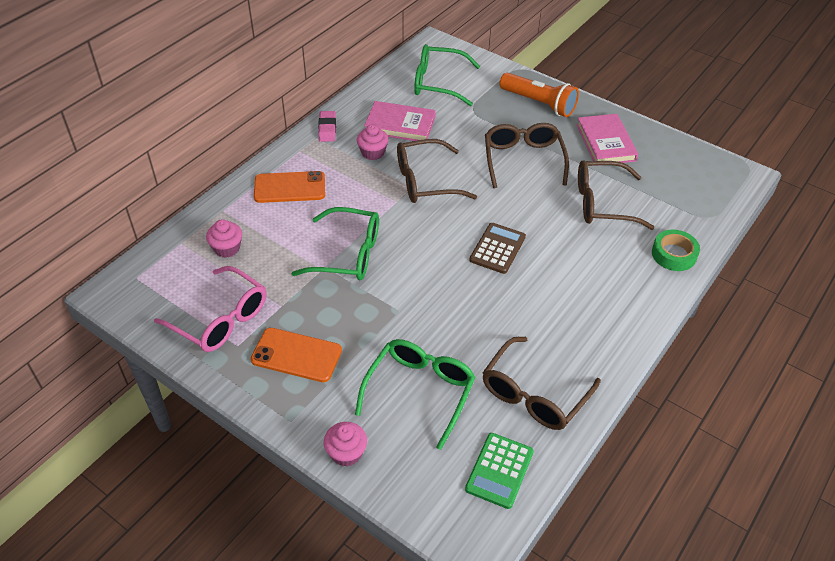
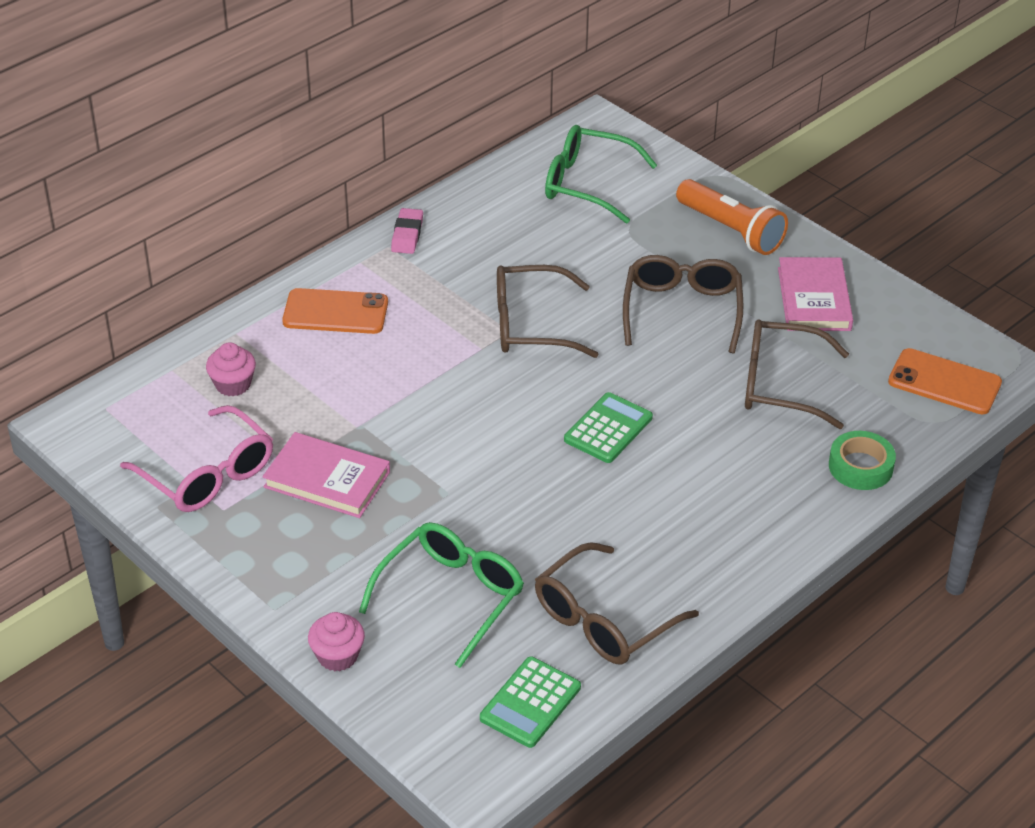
camera: 10 degrees right, 5 degrees down
(296, 355) = (298, 531): orange phone -> orange phone (944, 382)
(348, 254) = (397, 411): green glasses -> none
(373, 153) = (465, 276): pink cupcake -> none
(400, 125) = (514, 240): pink book -> pink book (327, 480)
(497, 248) = (608, 429): brown calculator -> green calculator

